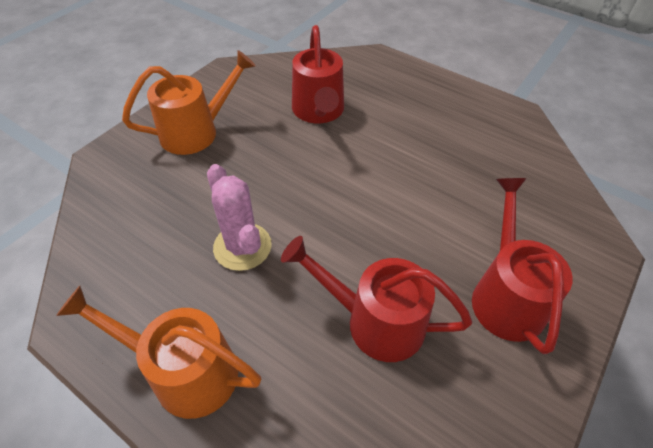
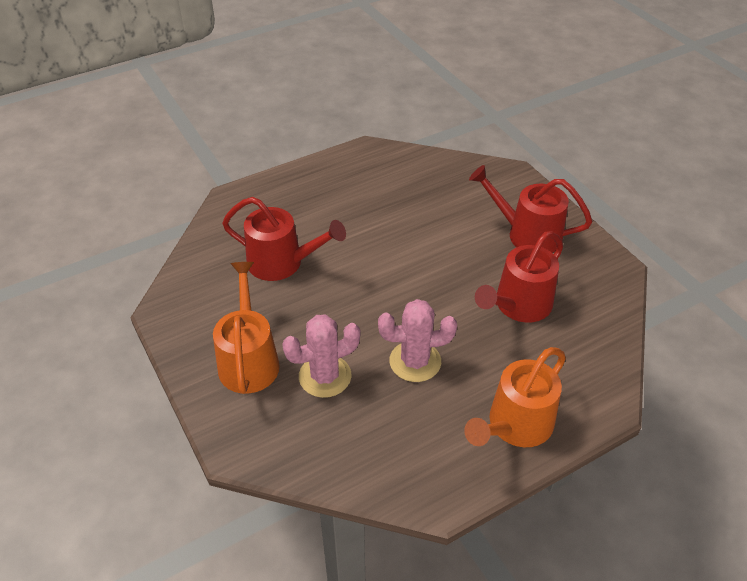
camera: 65 degrees left, 5 degrees down
(196, 185) = (325, 376): none -> pink cactus

